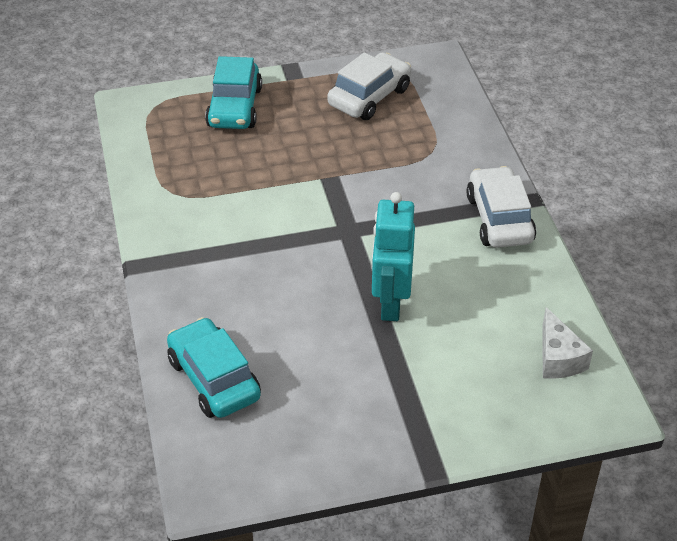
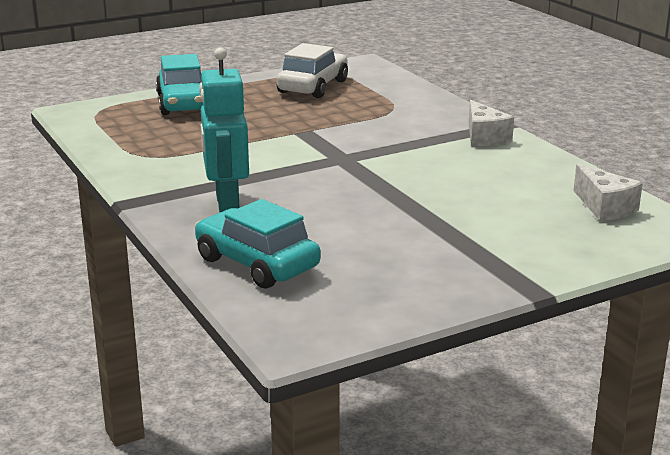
camera: 15 degrees left, 20 degrees down
(390, 303) = (414, 195): turquoise robot -> turquoise robot (226, 205)
(499, 219) = (484, 137): white car -> white cheese

